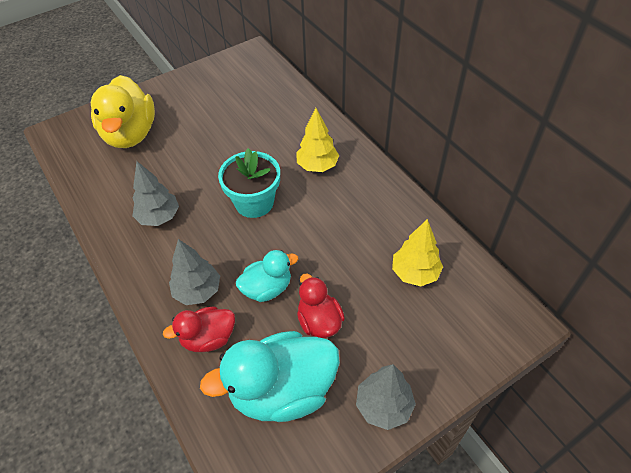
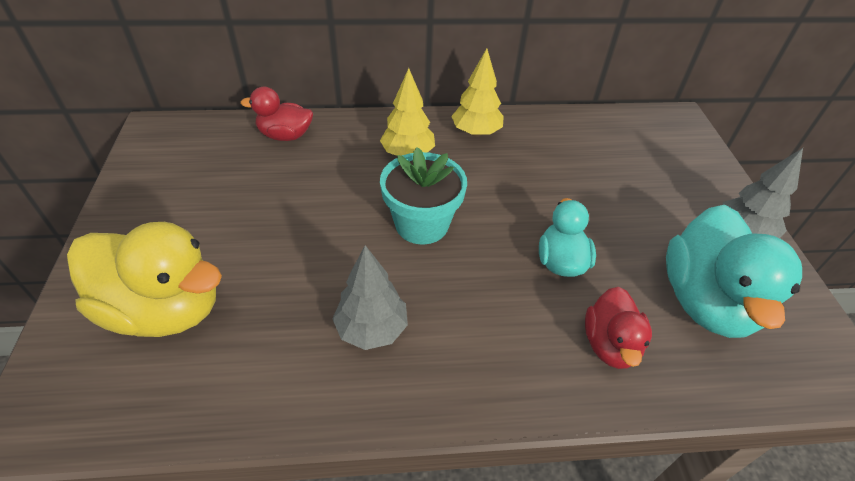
camera: 65 degrees left, 5 degrees down
(198, 291) = (530, 330): grey tree -> none
(319, 321) = (626, 237): red duck -> red duck (285, 135)
(415, 273) = (597, 150): yellow tree -> yellow tree (476, 132)

